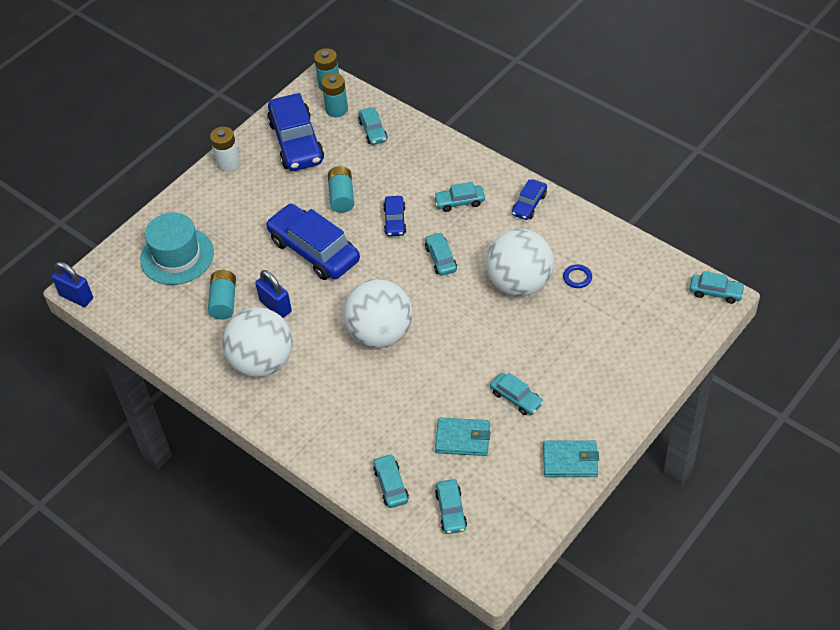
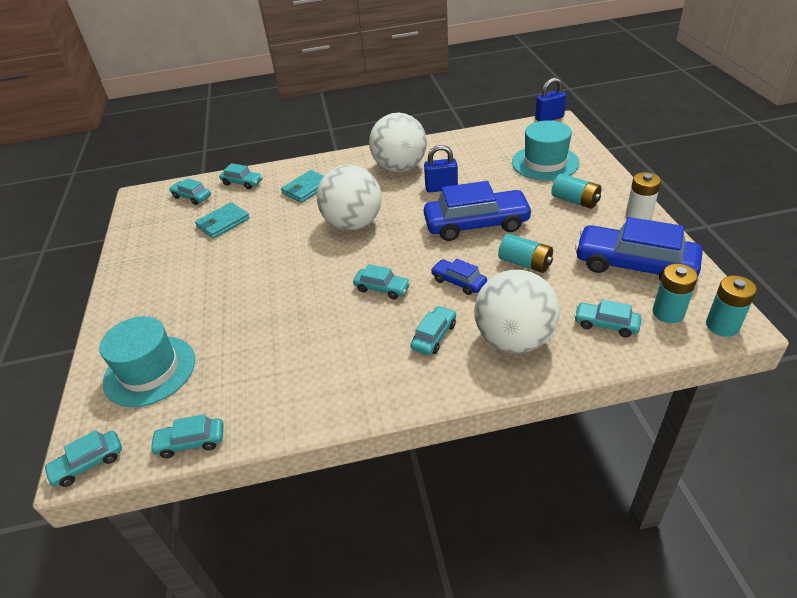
camera: 130 degrees right, 10 degrees down
(224, 301) = (474, 169): turquoise battery -> turquoise battery (575, 201)
(516, 398) = (210, 261): turquoise car -> turquoise car (191, 442)
(519, 283) = (295, 322): white ball -> white ball (514, 339)
(529, 204) = (372, 387): blue car -> none
(570, 461) = (133, 261): turquoise wallet -> turquoise wallet (306, 189)
(577, 278) = (248, 365): blue ring -> none
(638, 328) = (150, 370): none -> turquoise hat

